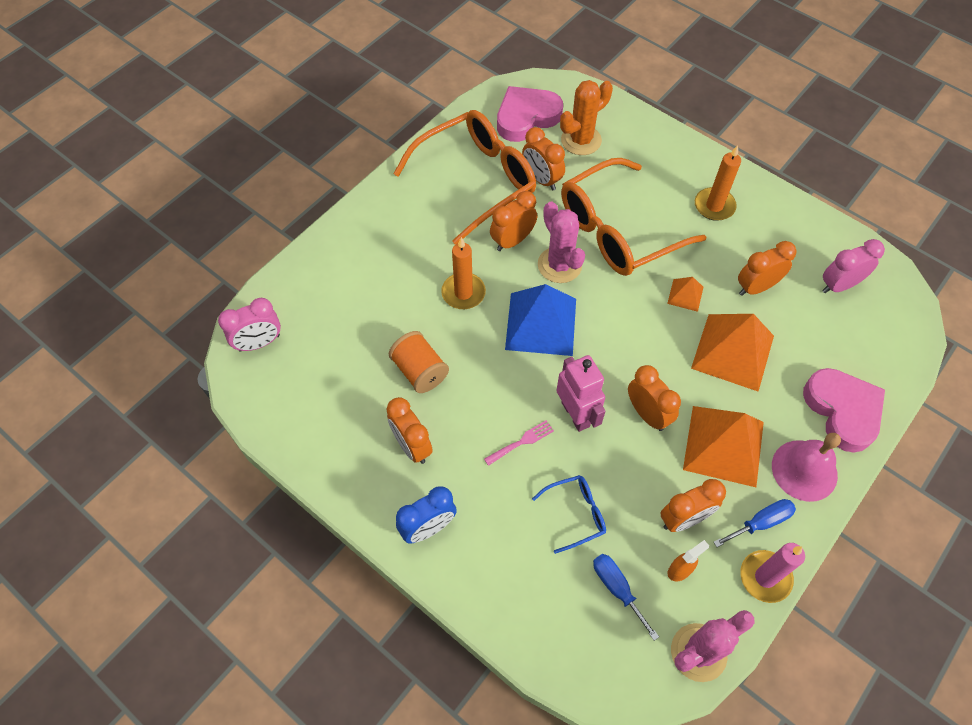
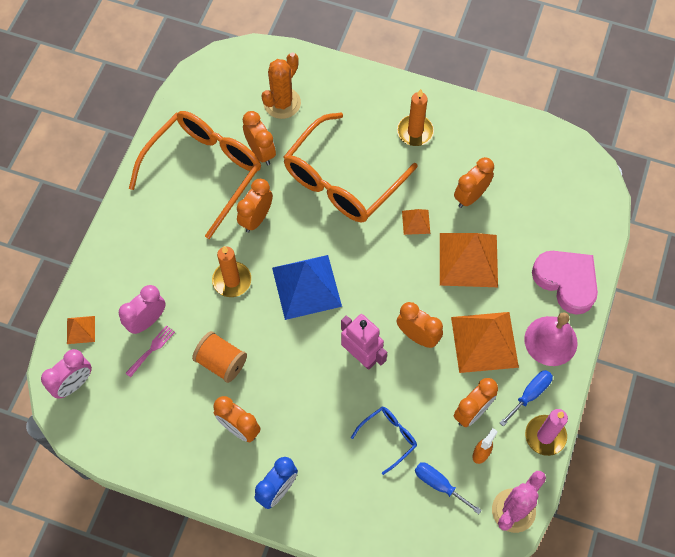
camera: 20 degrees left, 5 degrees up
(289, 292) = (81, 329): none -> orange pyramid
(521, 442) = (326, 394): pink fork -> pink fork (151, 349)
(526, 117) = (226, 95): pink heart -> none
(541, 179) = (261, 152): orange clock -> orange clock turned 150 degrees counterclockwise
(559, 265) = (304, 228): pink cactus -> none
(839, 285) = (535, 173): pink clock -> pink clock (147, 321)

